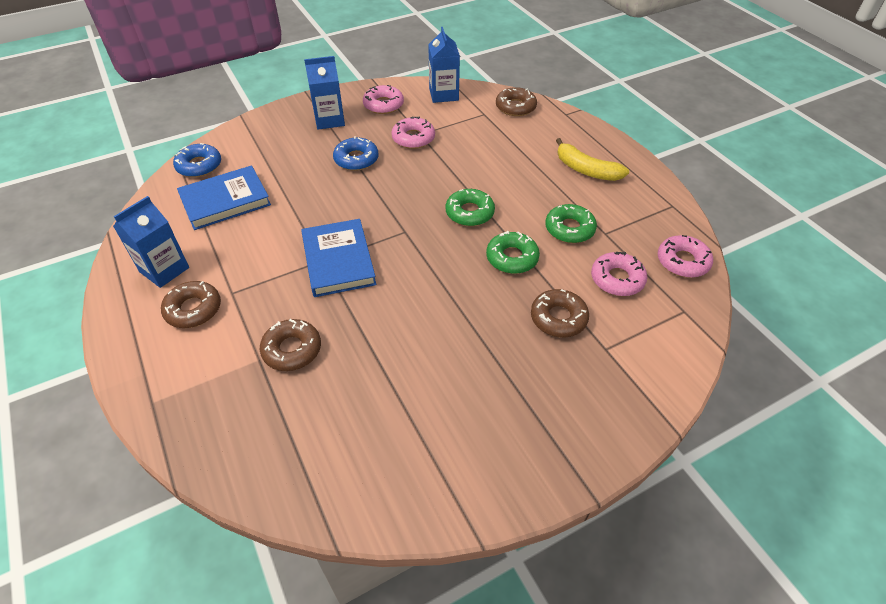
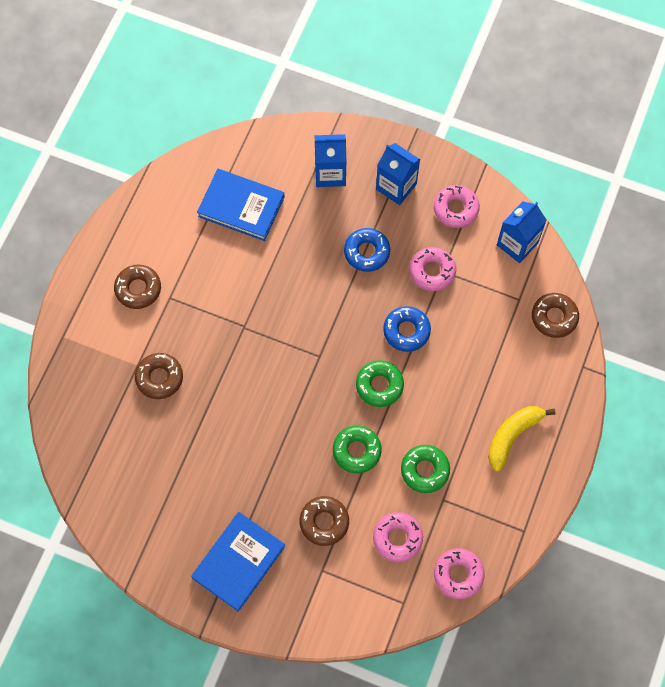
camera: 50 degrees right, 20 degrees up
(164, 270) = (151, 237): blue carton -> blue carton (330, 173)
(199, 166) = (258, 150): blue donut -> blue donut (406, 331)
(338, 261) = (253, 337): blue book -> blue book (238, 562)
(586, 170) = (512, 436): yellow banana -> yellow banana turned 45 degrees clockwise

